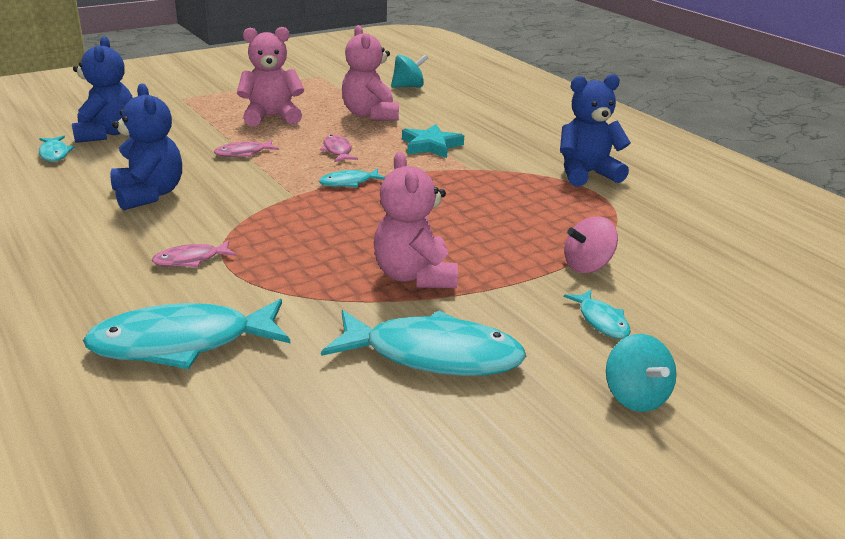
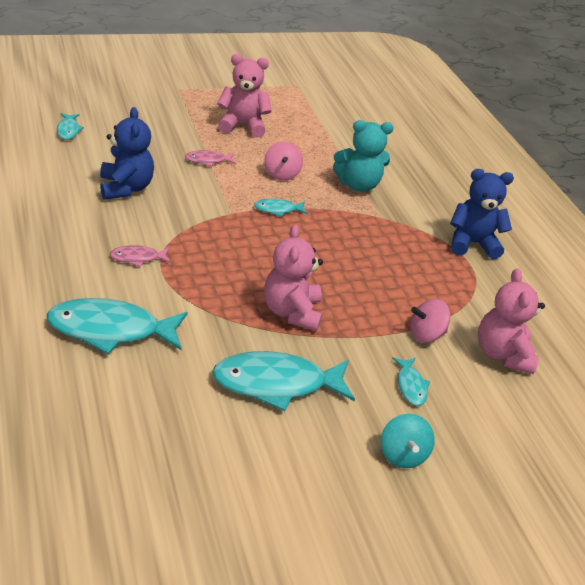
camera: 10 degrees right, 10 degrees up
(106, 133) = (111, 117): blue teddy bear -> none
(337, 151) = (281, 174): pink fish -> pink spinning top
(370, 115) = (322, 140): pink teddy bear -> pink teddy bear (502, 354)
(408, 87) = (367, 113): turquoise spinning top -> none
(431, 146) = (358, 185): turquoise star -> turquoise teddy bear
(433, 355) = (276, 383): turquoise fish -> turquoise fish turned 150 degrees clockwise

